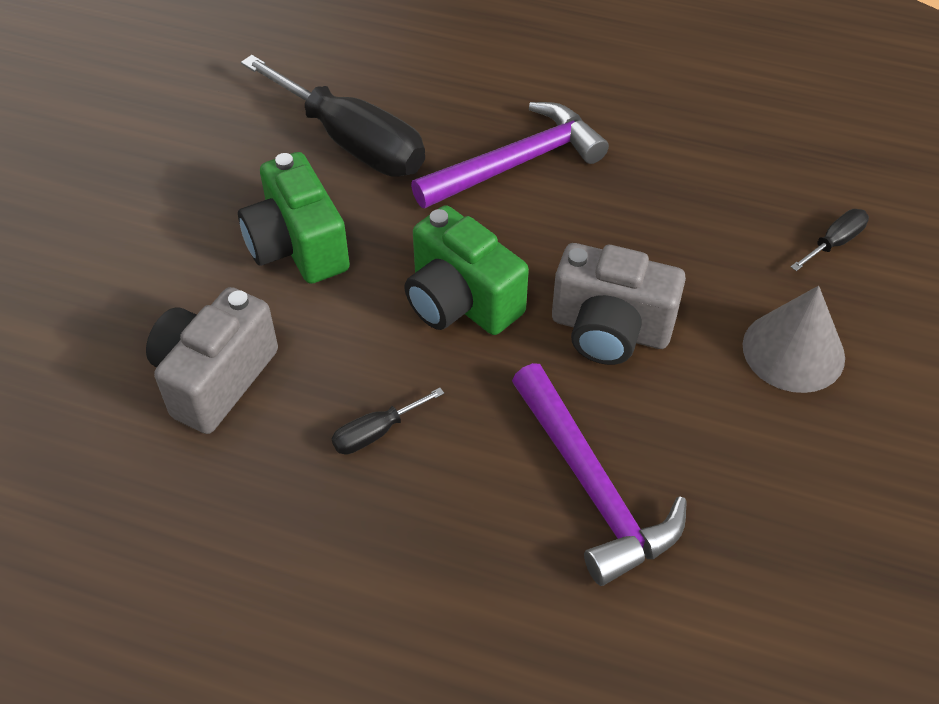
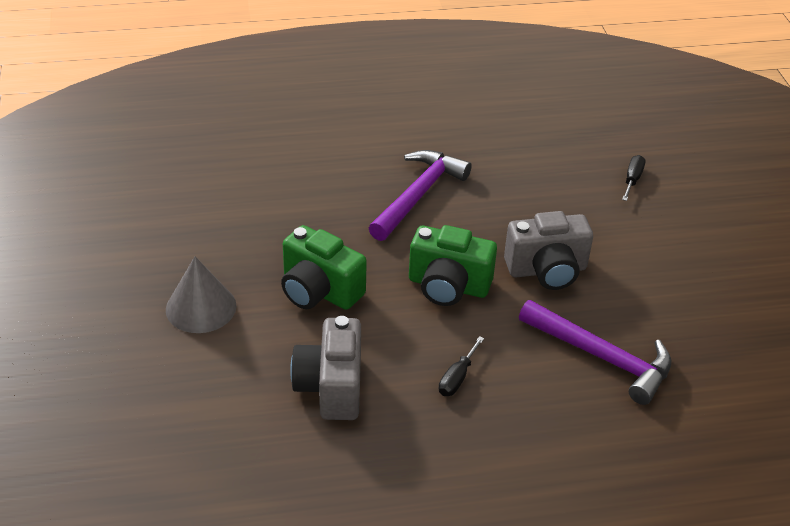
camera: 30 degrees left, 10 degrees down
(352, 142) = (303, 217): black screwdriver -> none
(793, 351) = (653, 245): grey cone -> grey cone (201, 307)

